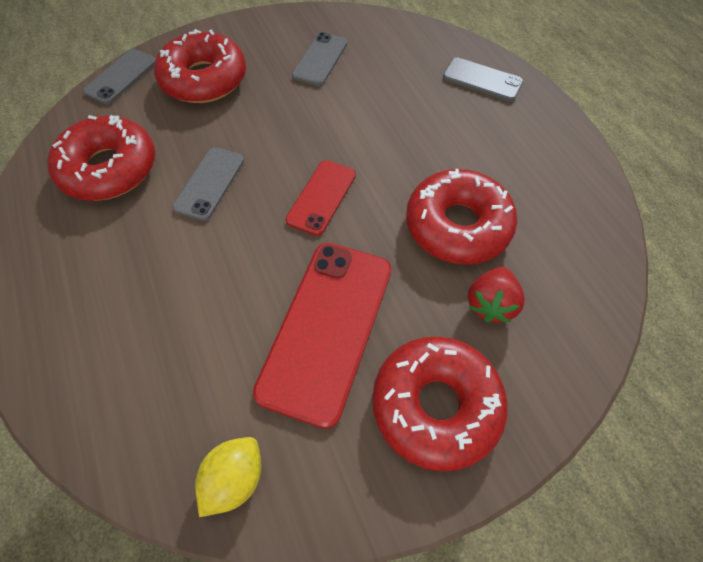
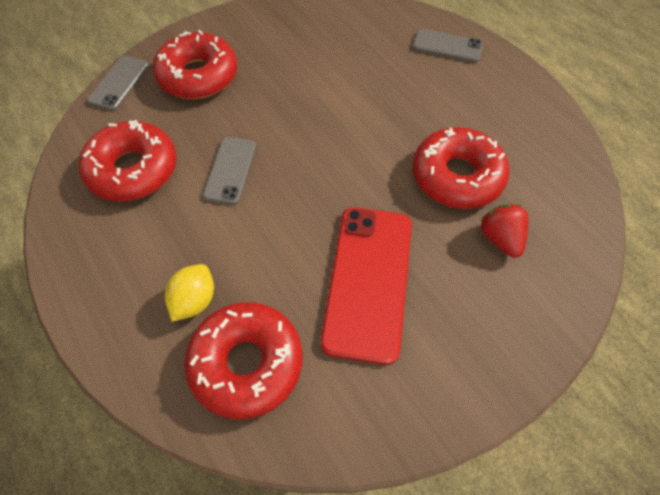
camera: 10 degrees left, 0 degrees up
(234, 479) = (323, 419): yellow lemon -> yellow lemon (195, 300)
(320, 59) = (300, 44): grey phone -> none
(321, 197) = (334, 168): red phone -> none
(435, 405) = (475, 330): red donut -> red donut (246, 363)
(490, 304) = (500, 238): red strawberry -> red strawberry turned 150 degrees clockwise

